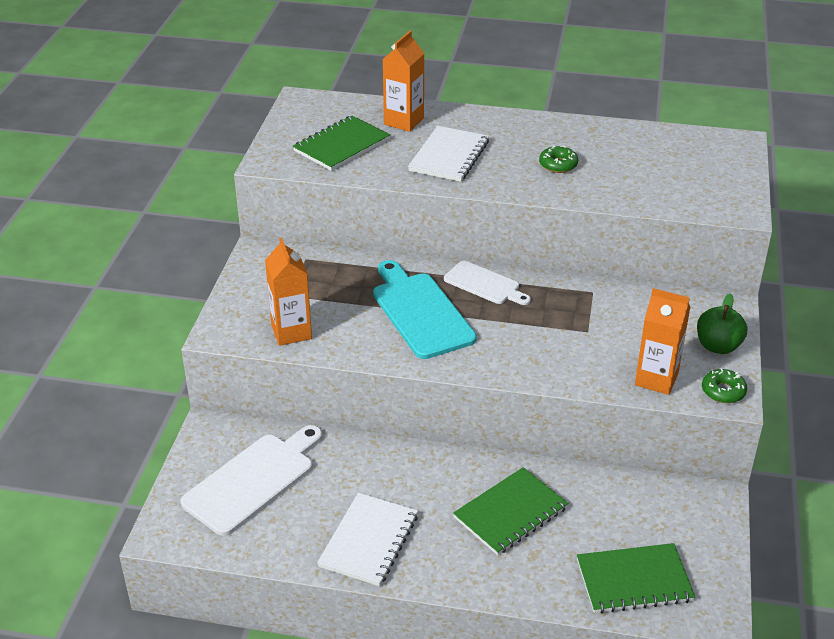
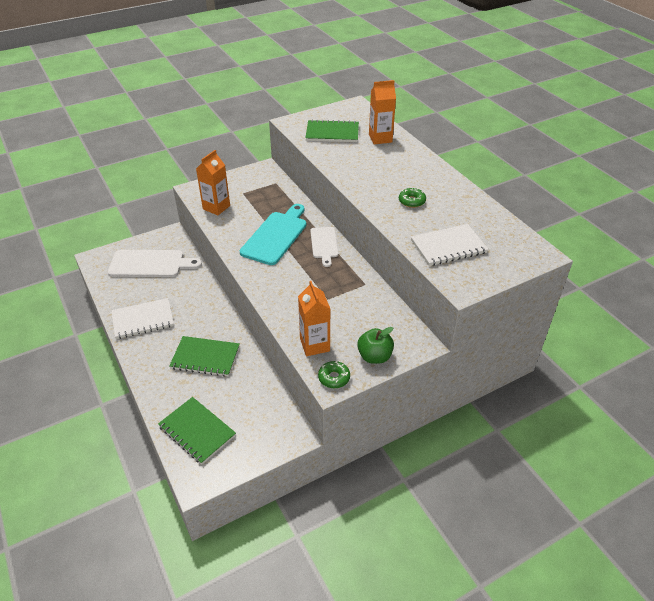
camera: 50 degrees right, 5 degrees up
(449, 156) = (368, 165): white notebook -> white notebook (448, 246)

